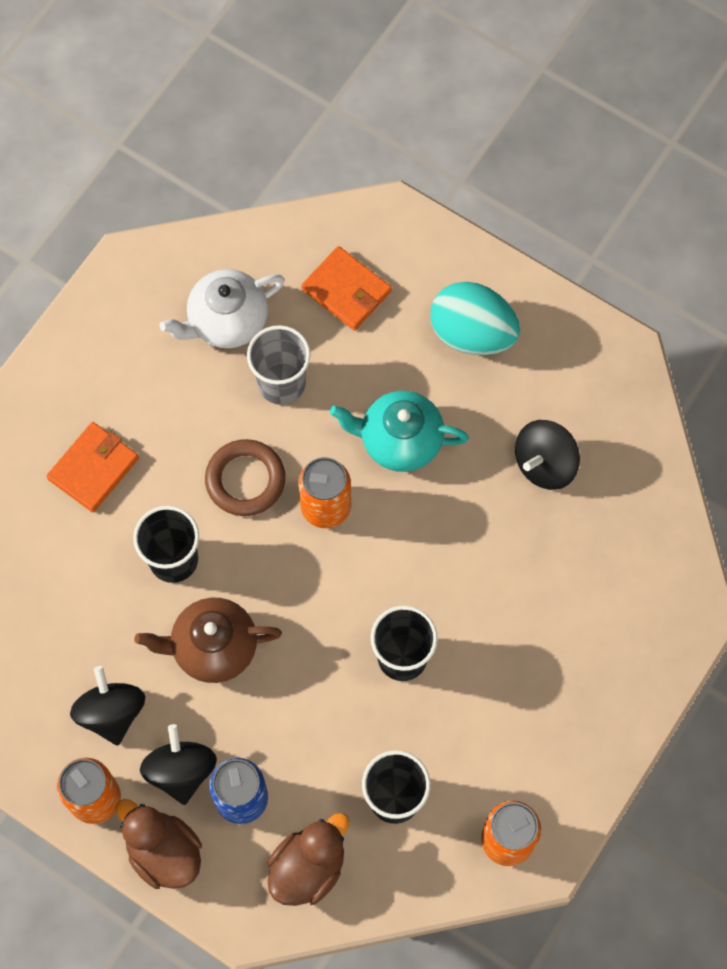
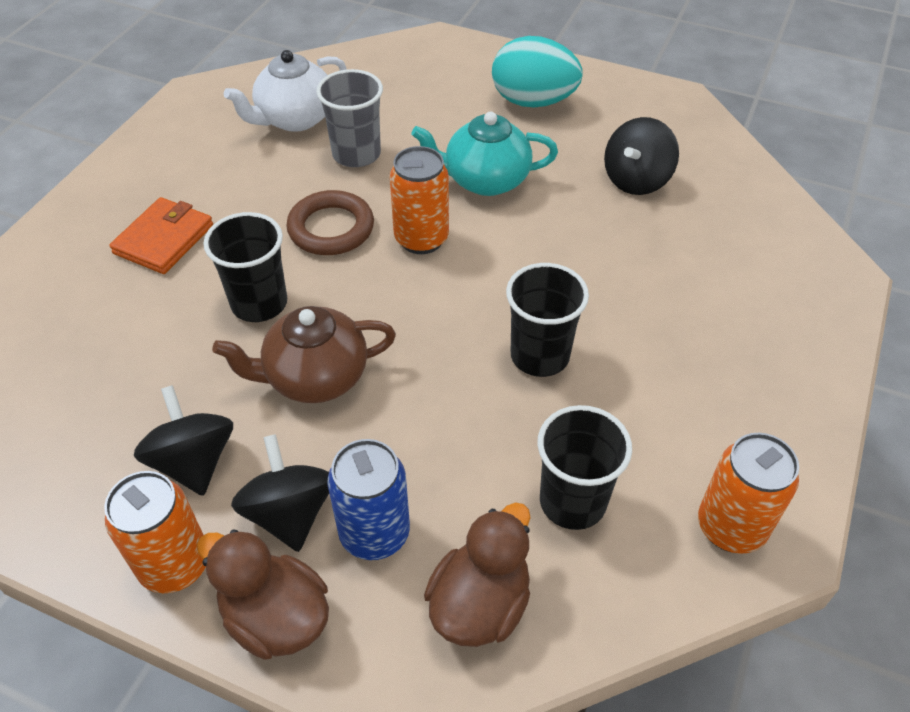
camera: 10 degrees left, 20 degrees down
(346, 290) = (407, 87): orange wallet -> none

